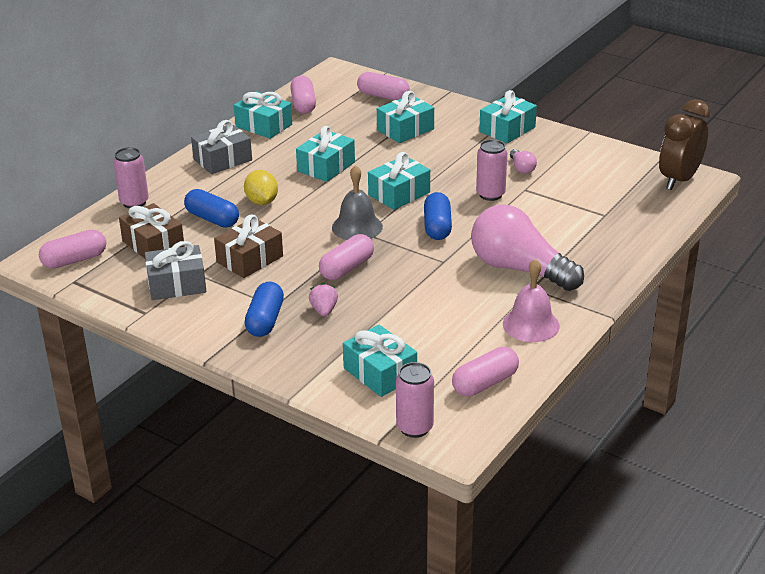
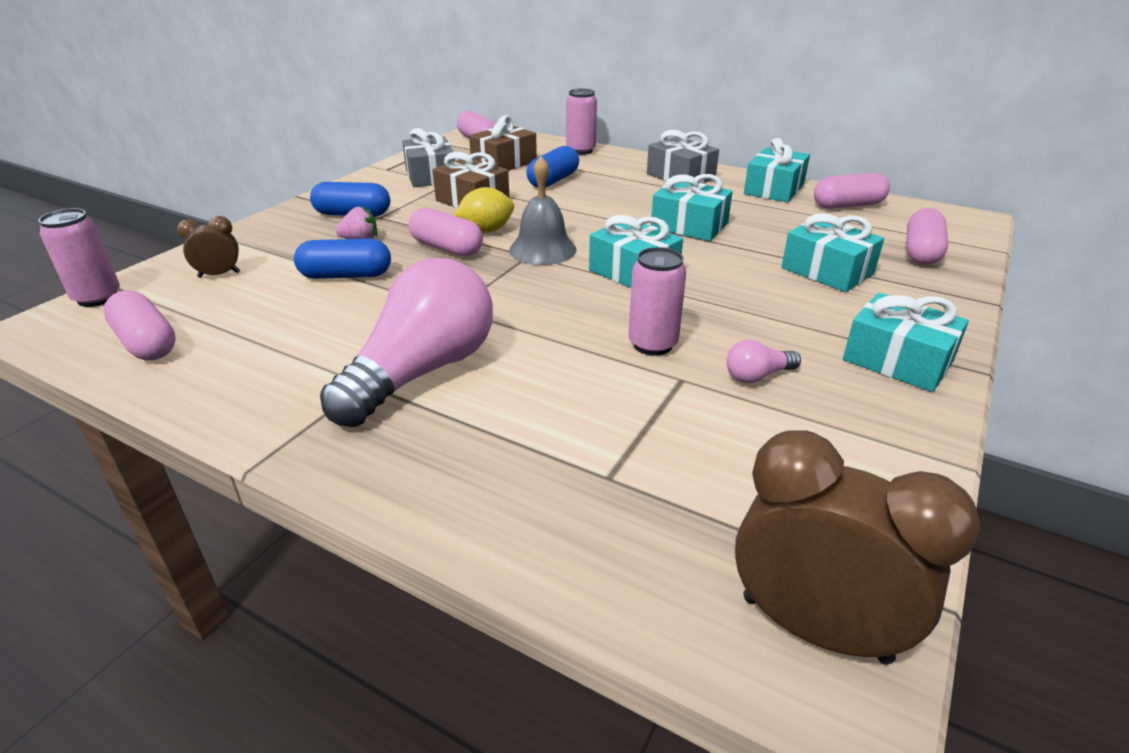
camera: 85 degrees right, 0 degrees up
(262, 202) = (594, 199): yellow lemon -> yellow lemon (486, 230)
(380, 373) = (219, 275): turquoise gift -> brown clock
(437, 227) = (546, 302): blue capsule -> blue capsule (346, 275)
(531, 324) = (264, 381): pink bell -> none

